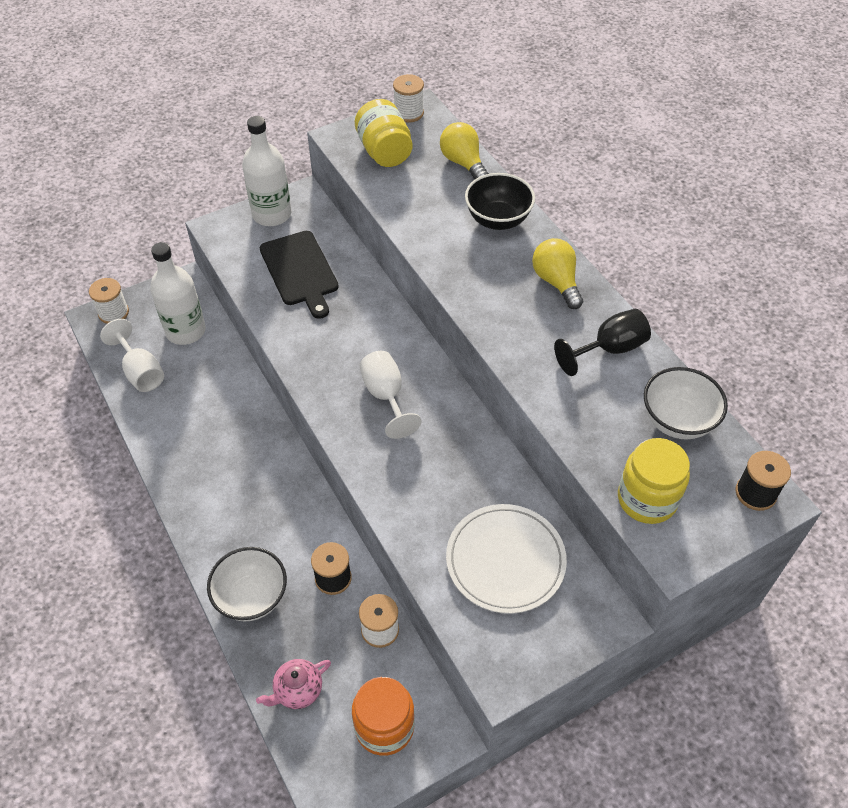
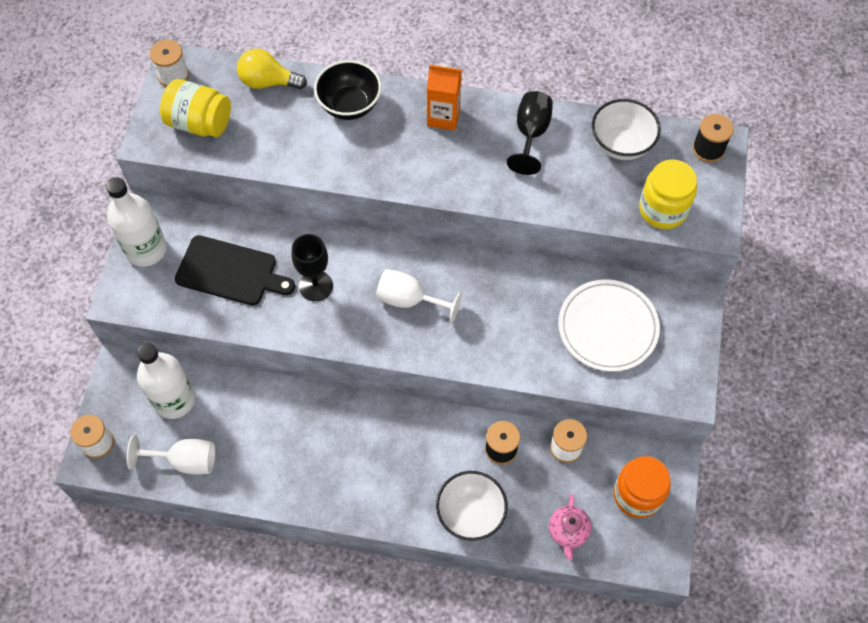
camera: 50 degrees left, 10 degrees up
(338, 328) = (316, 286): none -> black goblet
(556, 282) = (443, 117): yellow light bulb -> orange carton

